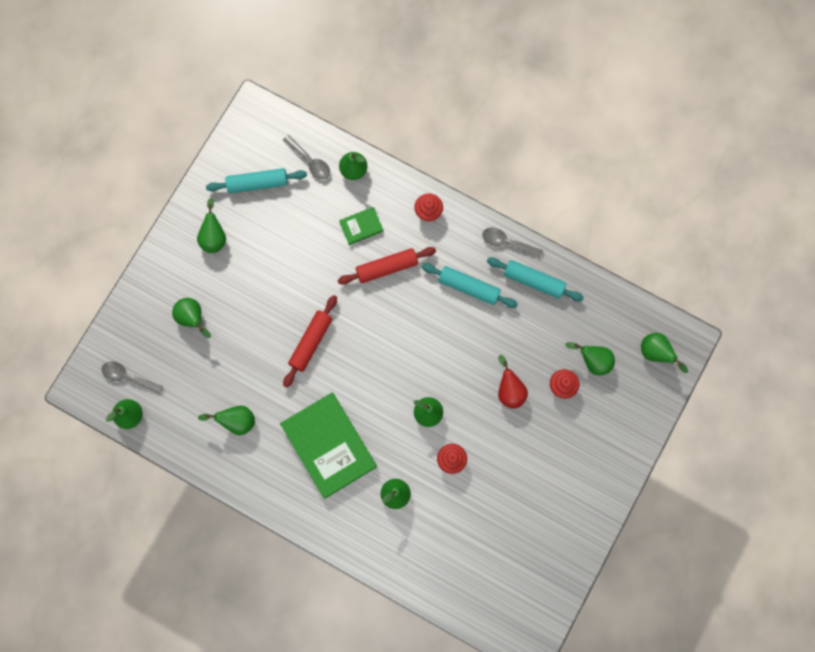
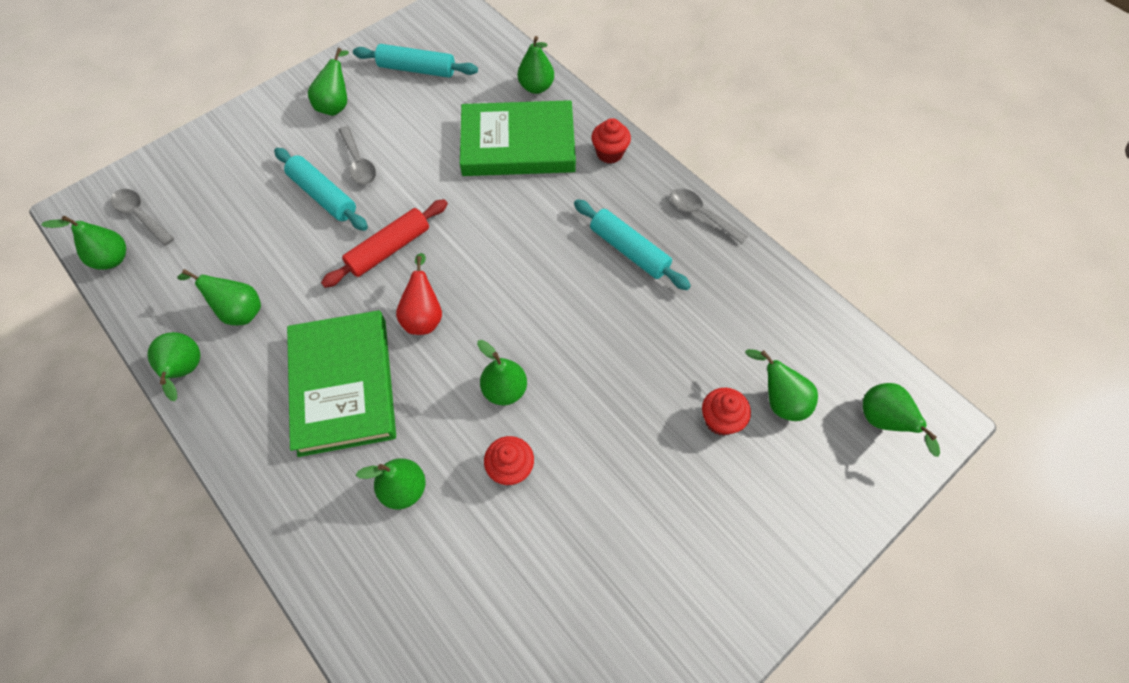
camera: 20 degrees right, 15 degrees down
(192, 319) = (259, 178): green pear -> green pear (186, 371)
(310, 161) = (489, 66): grey spoon -> grey spoon (358, 163)
(361, 226) = (518, 144): green book -> green book, size x2.23
(387, 267) = (529, 196): red rolling pin -> none
(509, 390) = (638, 399): red pear -> red pear (424, 316)
(534, 281) = (723, 270): turquoise rolling pin -> turquoise rolling pin (323, 195)

